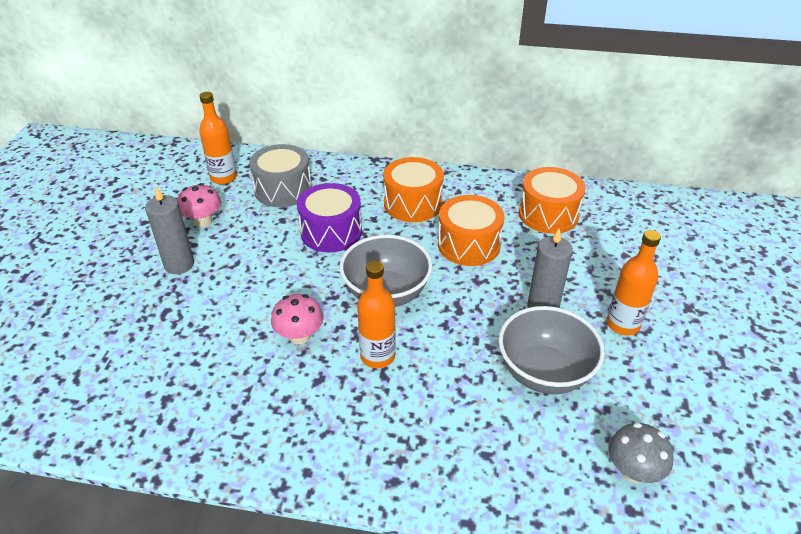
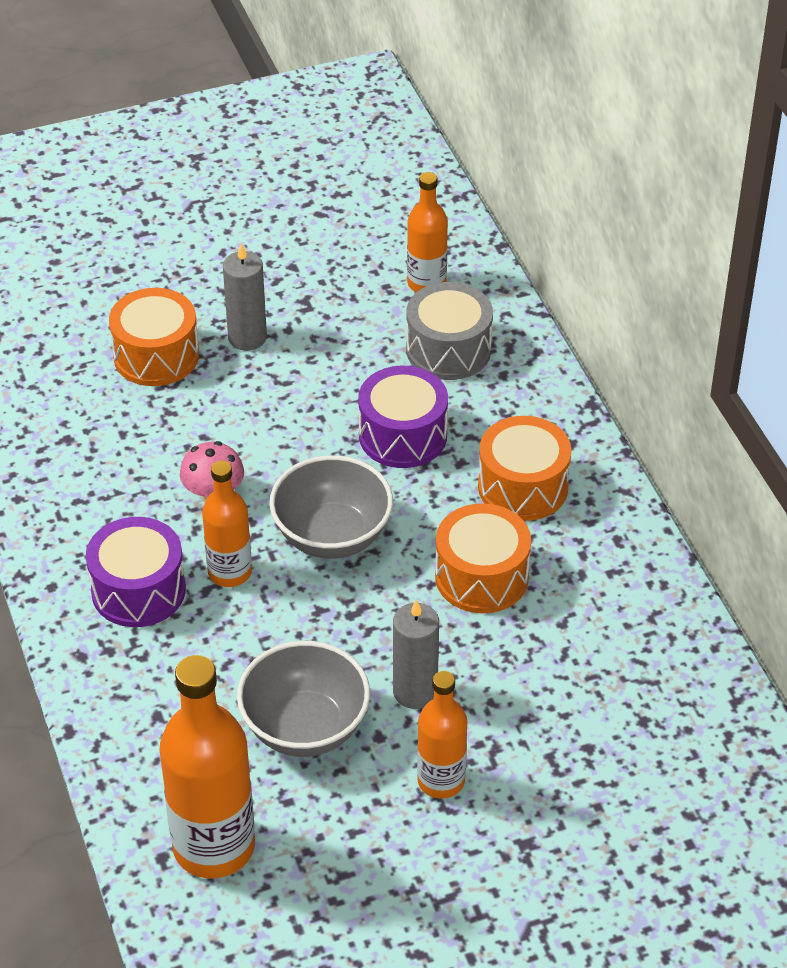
camera: 60 degrees right, 5 degrees up
(203, 221) = (331, 314): pink mushroom -> none
(354, 415) = (138, 590): none -> purple drum
(548, 214) = (615, 637): orange drum -> orange drum (156, 355)
(633, 471) = (214, 847): grey mushroom -> orange bottle

